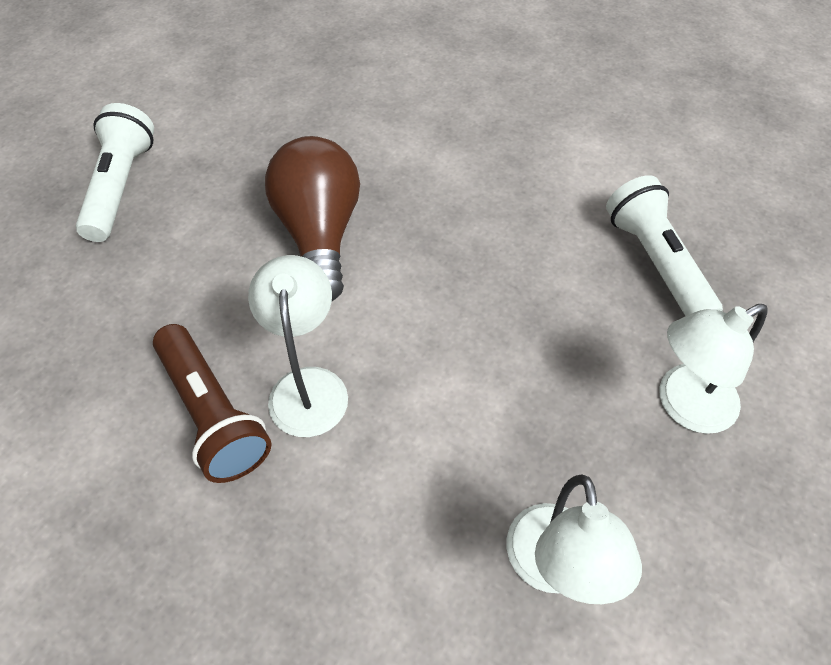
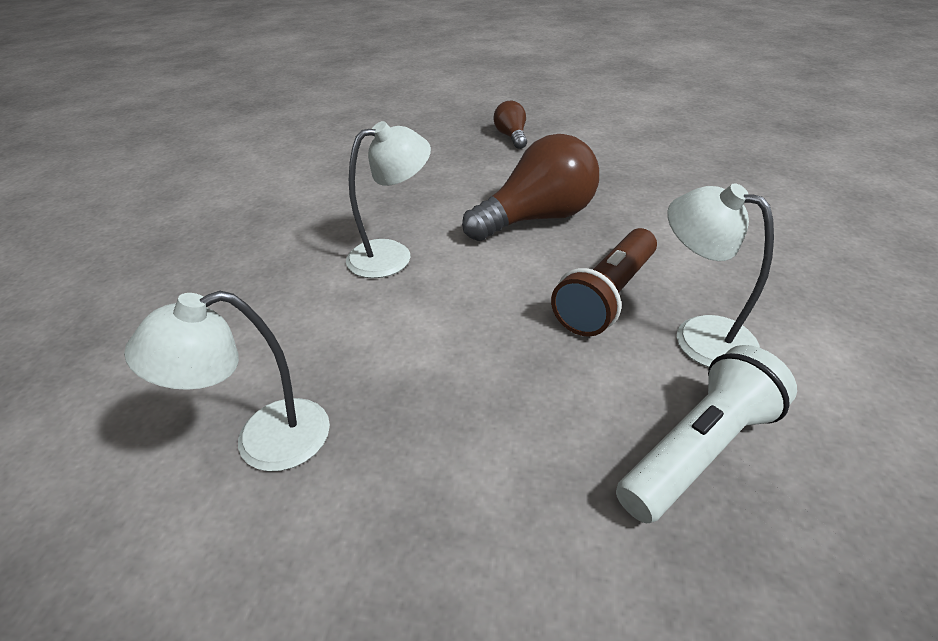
camera: 70 degrees right, 15 degrees down
(121, 186) = (511, 137): white flashlight -> brown light bulb
(212, 414) = (350, 225): brown flashlight -> brown flashlight (606, 297)
(684, 406) = (497, 520): white lamp -> white lamp (699, 335)

